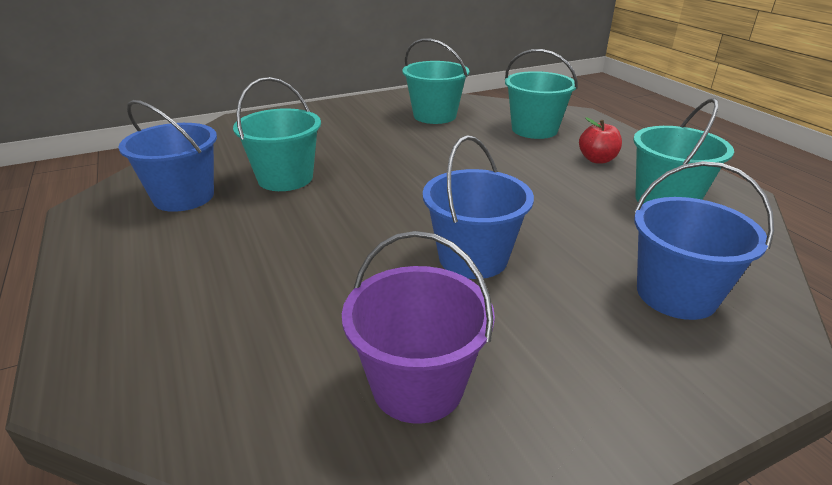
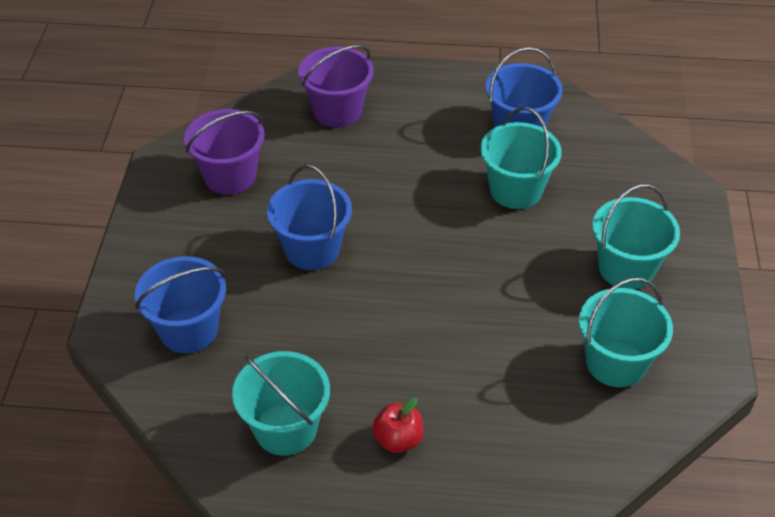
camera: 120 degrees right, 15 degrees up
(197, 334) = (337, 111): none -> purple bucket
(534, 129) = (513, 437): turquoise bucket -> turquoise bucket (626, 268)

